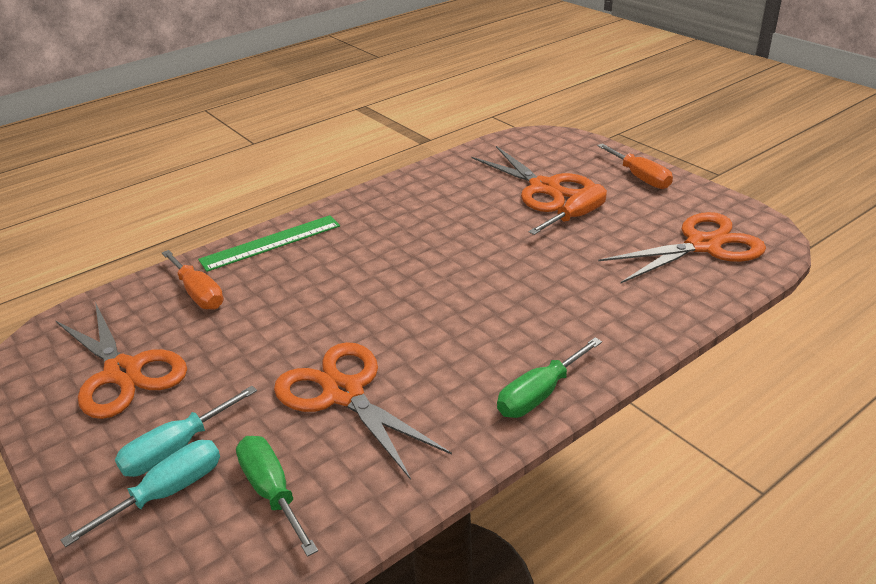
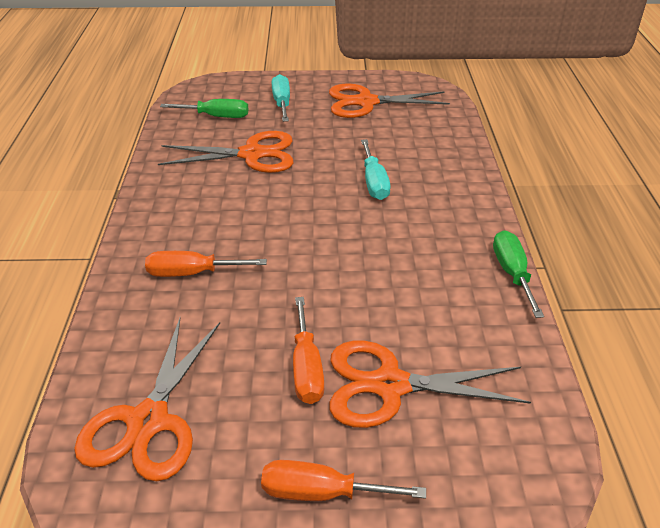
camera: 125 degrees right, 5 degrees up
(167, 493) = (256, 95): turquoise screwdriver -> turquoise screwdriver (374, 182)
(198, 293) = (422, 139): orange screwdriver -> orange screwdriver (192, 273)
(271, 243) = (462, 183): green ruler -> none
(539, 394) = (148, 214): green screwdriver -> green screwdriver (512, 273)

